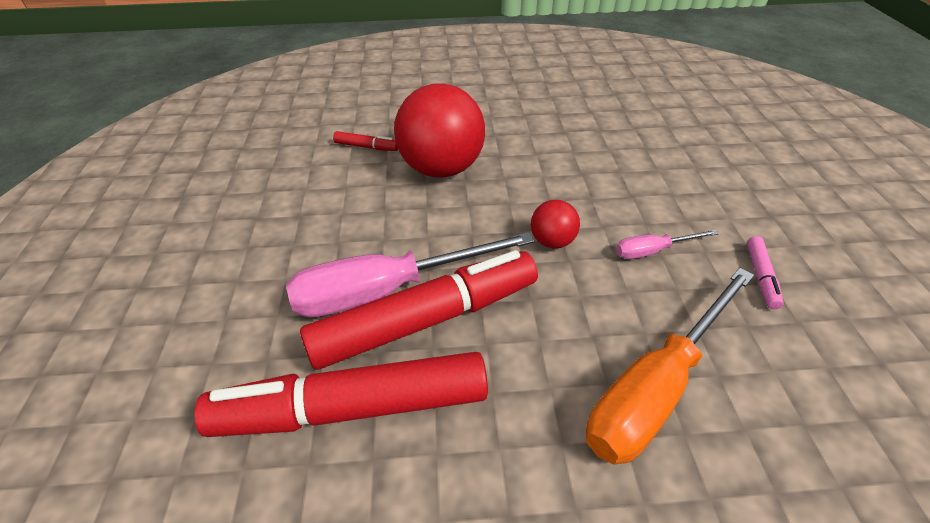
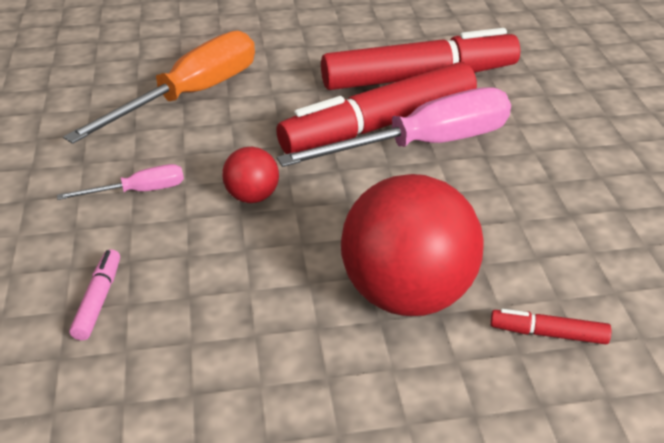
camera: 175 degrees right, 5 degrees down
(760, 277) = (39, 171): pink marker -> pink marker (98, 300)

